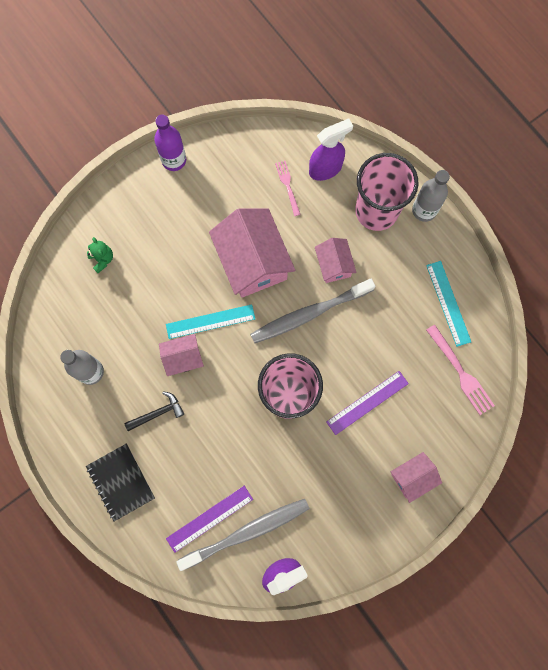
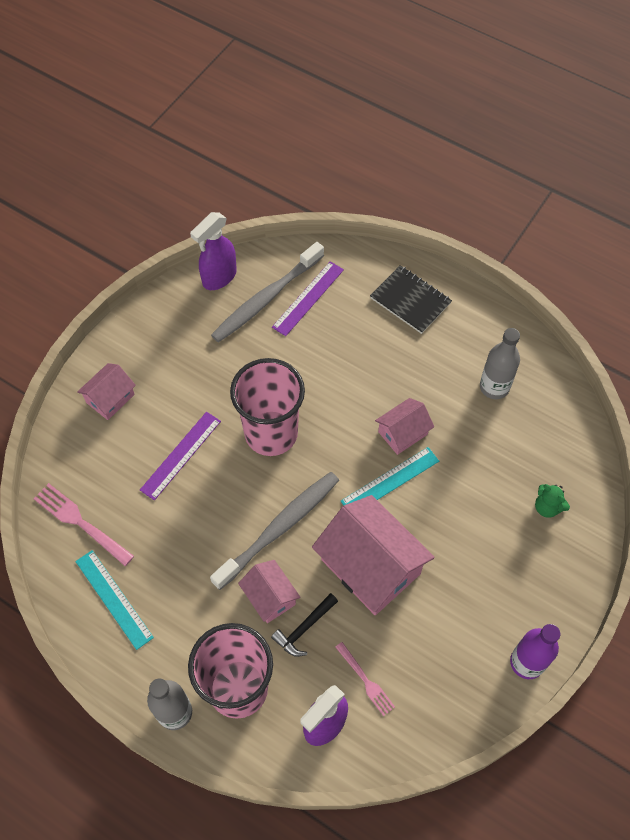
camera: 160 degrees right, 15 degrees down
(157, 413) = (404, 372): black hammer -> black hammer (304, 628)

